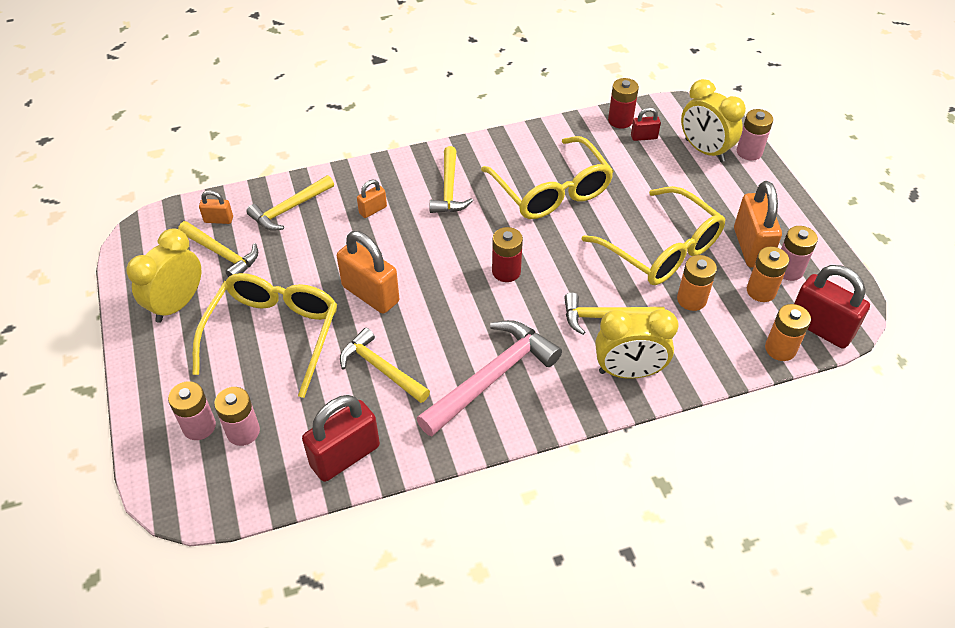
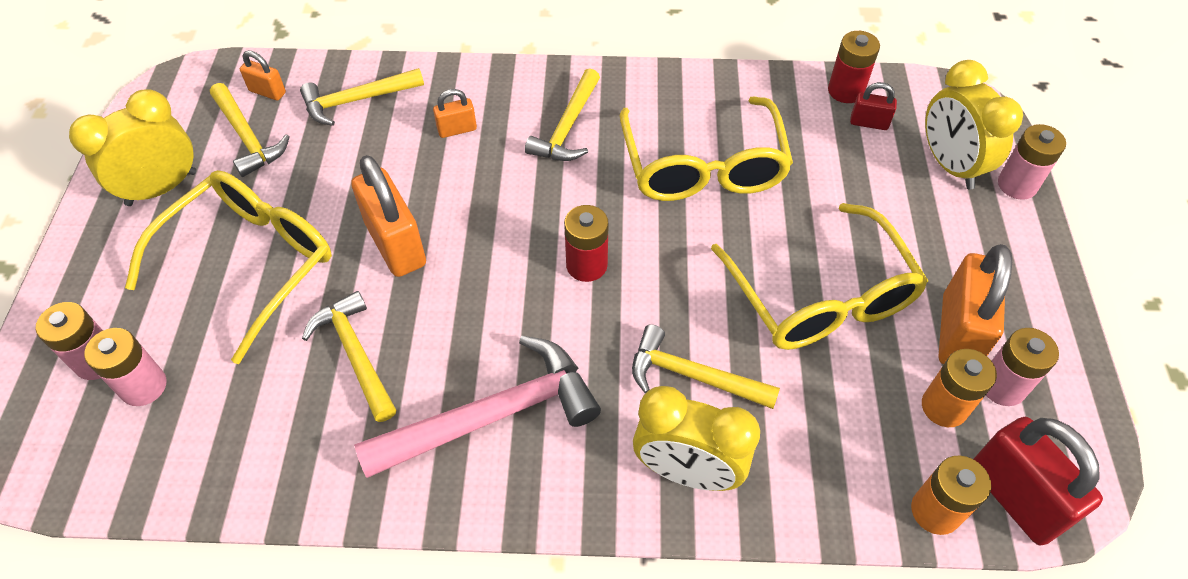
camera: 20 degrees right, 5 degrees up
(345, 456) = (246, 465): red padlock -> none
(691, 299) = (831, 387): orange battery -> none

